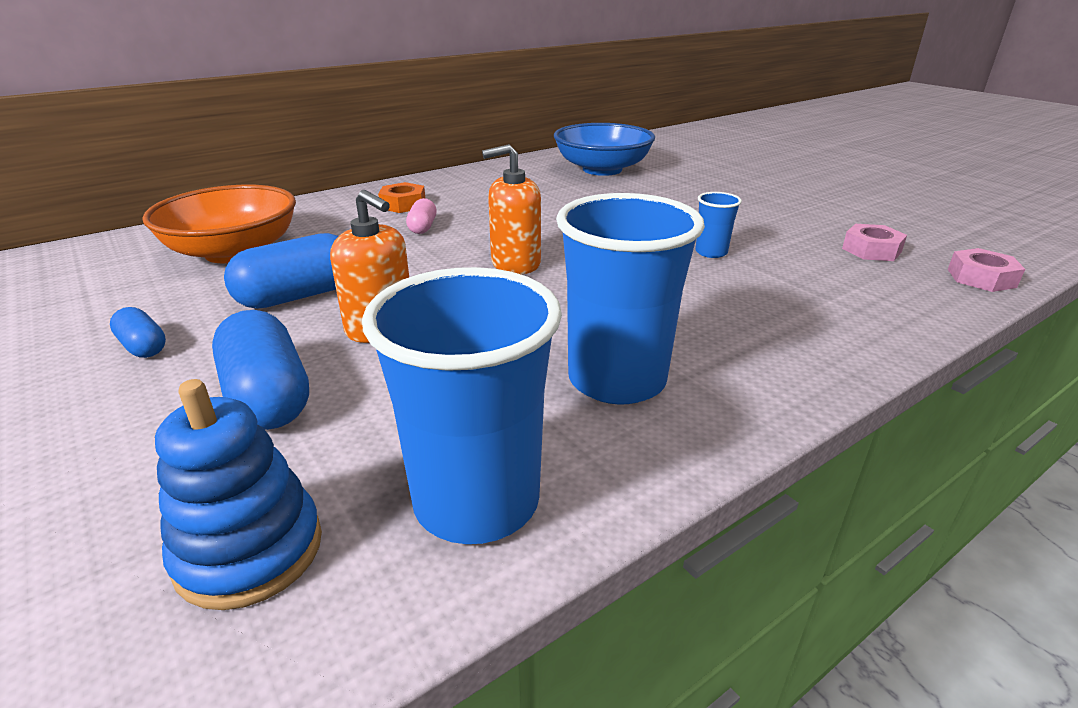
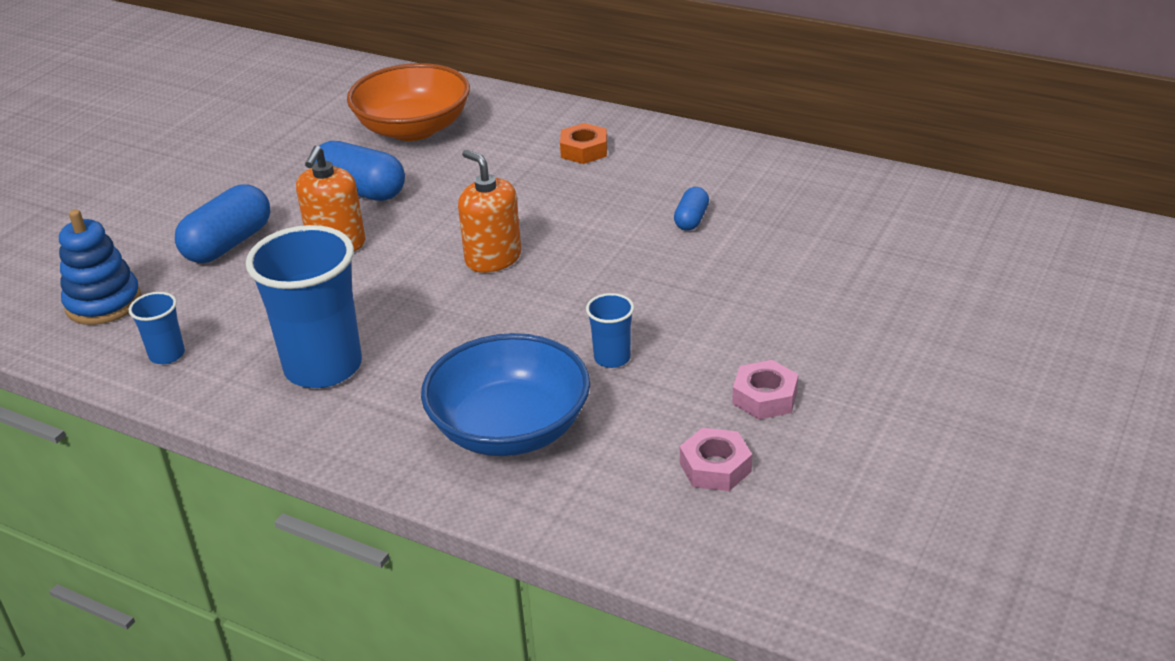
camera: 65 degrees right, 5 degrees up
(143, 347) = (258, 174): blue capsule -> blue capsule (691, 220)
(422, 227) = (535, 183): pink capsule -> none
(476, 501) = (167, 355): blue cup -> blue cup, size x0.46
(602, 169) = (828, 220): blue bowl -> blue bowl (510, 429)
(981, 278) = (691, 557): pink nut -> pink nut (764, 397)

